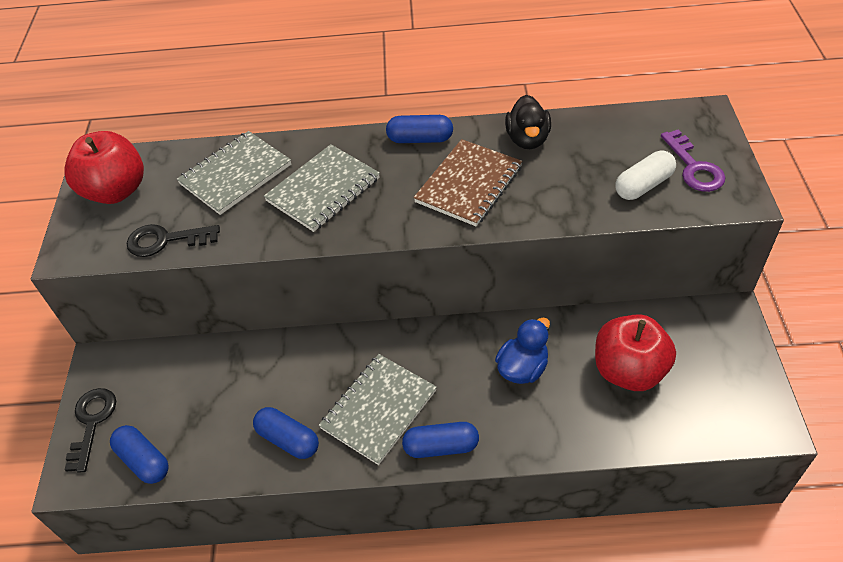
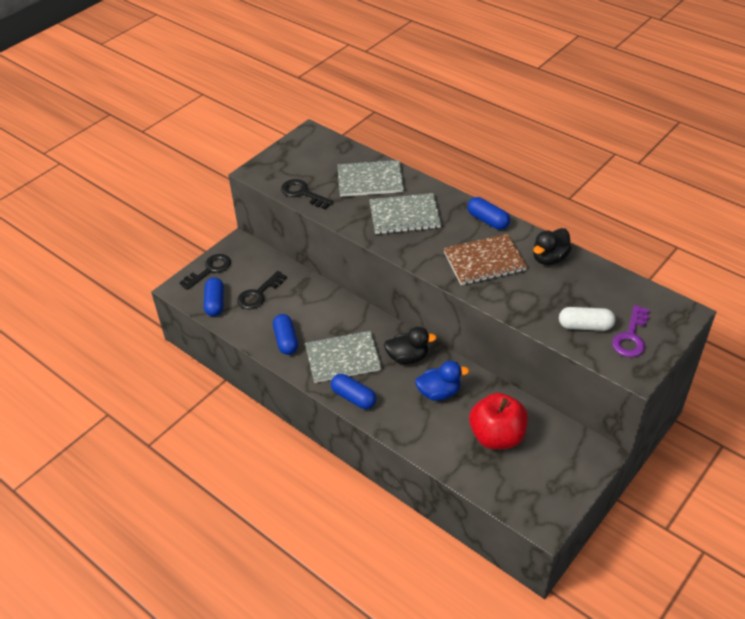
camera: 40 degrees right, 5 degrees down
(116, 191) = (305, 154): red apple -> none
(192, 407) = (258, 294): none -> black key
(448, 354) = (407, 357): none -> black duck

